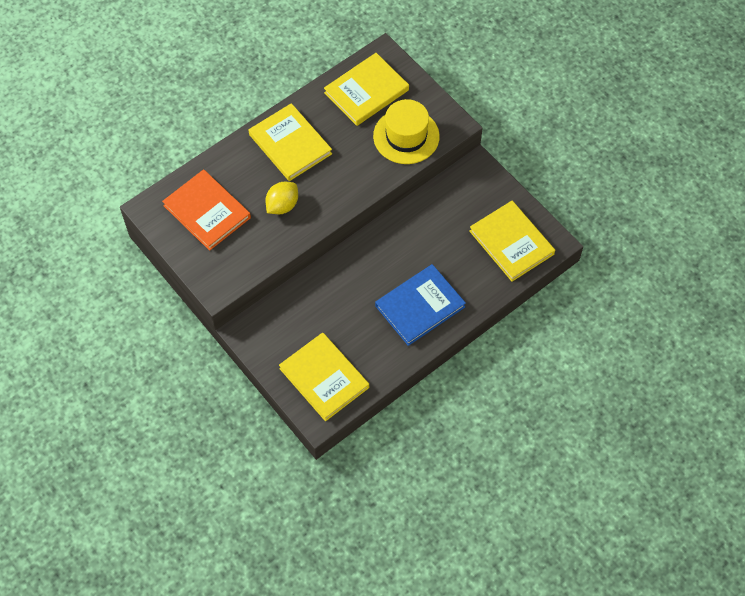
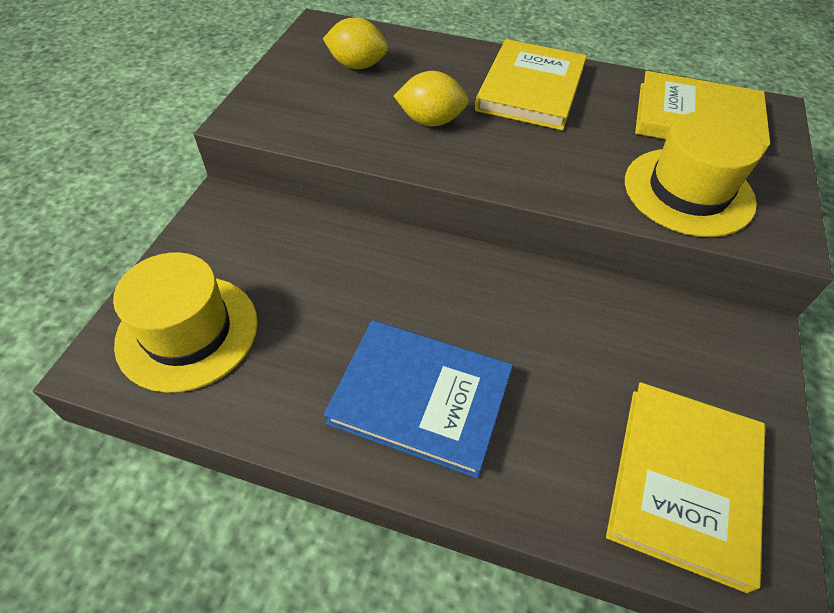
camera: 55 degrees right, 10 degrees down
(207, 212) = (357, 65): orange book -> yellow lemon
(324, 378) = (187, 332): yellow book -> yellow hat

